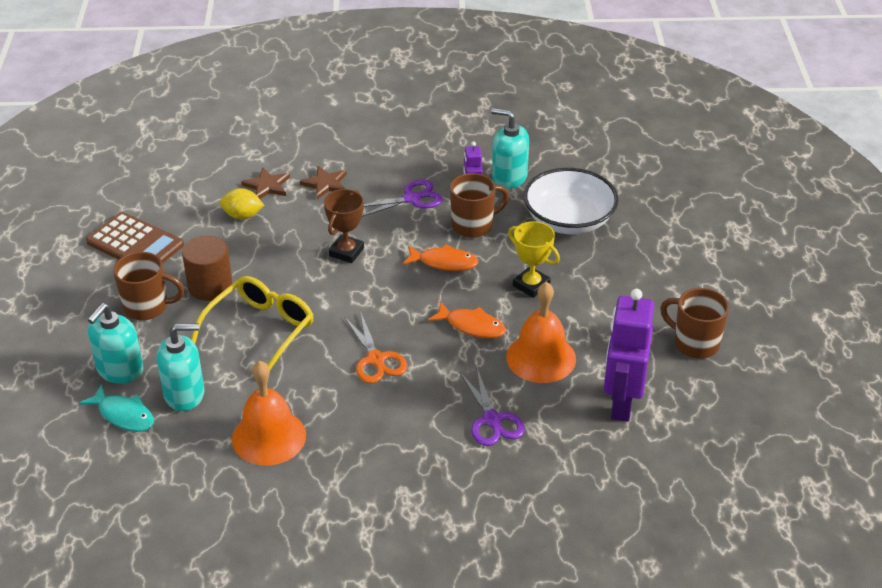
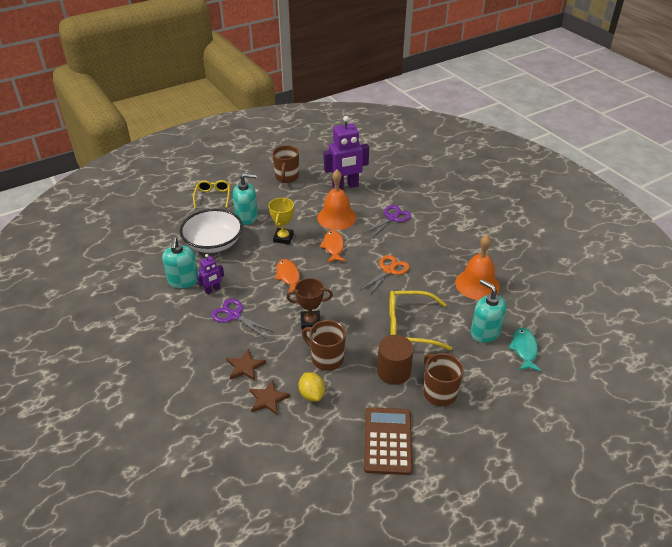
camera: 120 degrees left, 0 degrees up
(120, 370) = (498, 372): turquoise soap dispenser -> turquoise soap dispenser (247, 217)
(473, 225) = (244, 278): brown mug -> brown mug (326, 358)
(687, 249) = (213, 197): none -> yellow glasses

